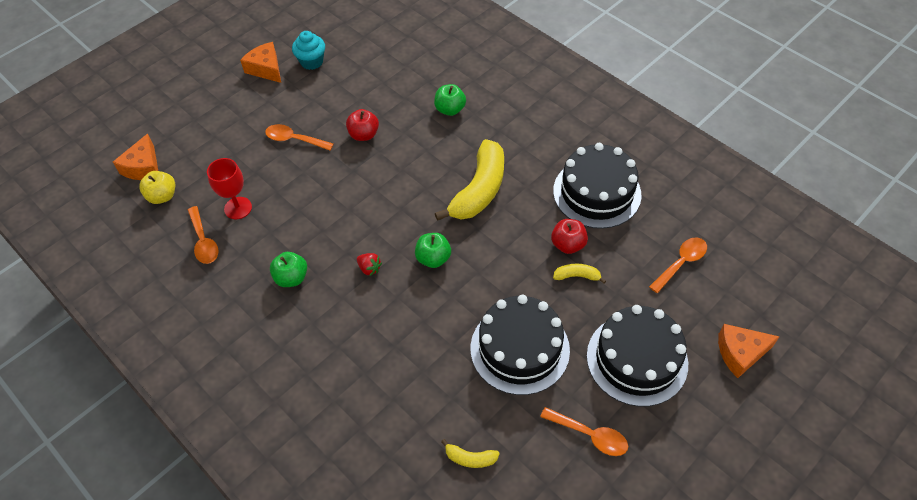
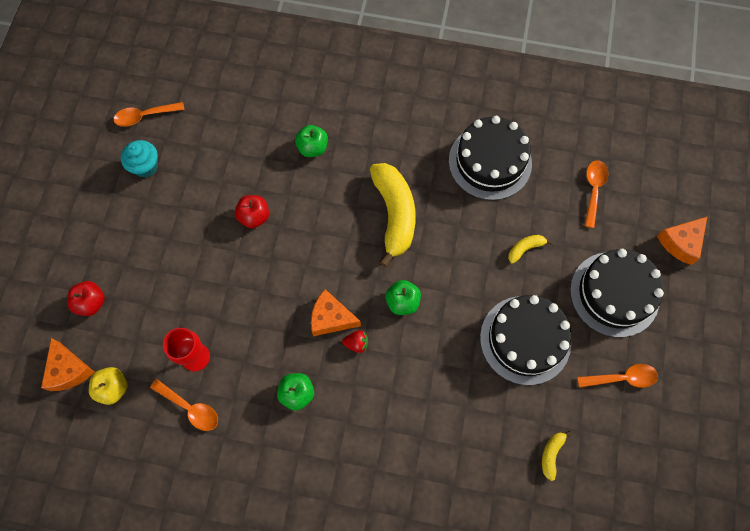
camera: 35 degrees left, 15 degrees up
(266, 69) = (106, 198): orange cheese -> orange cheese (331, 318)
(294, 140) = (193, 258): orange spoon -> orange spoon (144, 116)
(470, 458) = (551, 454): yellow banana -> yellow banana turned 135 degrees clockwise
(568, 245) = (499, 224): red apple -> red apple (91, 303)

